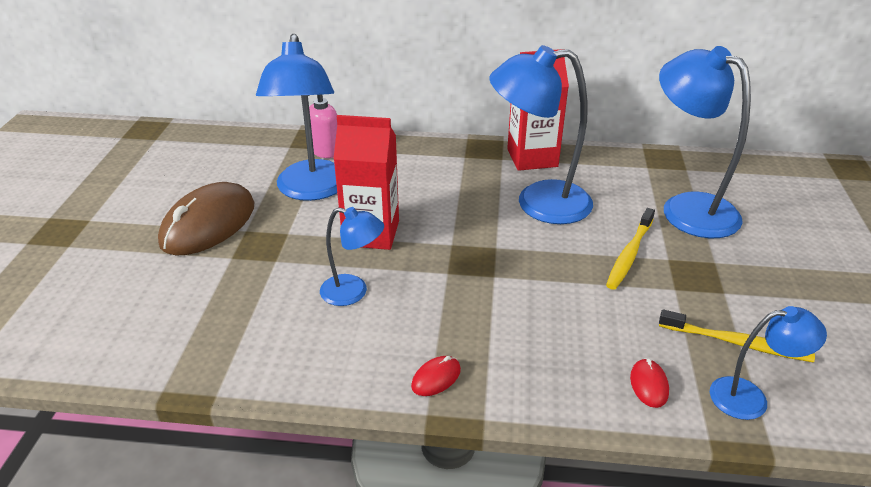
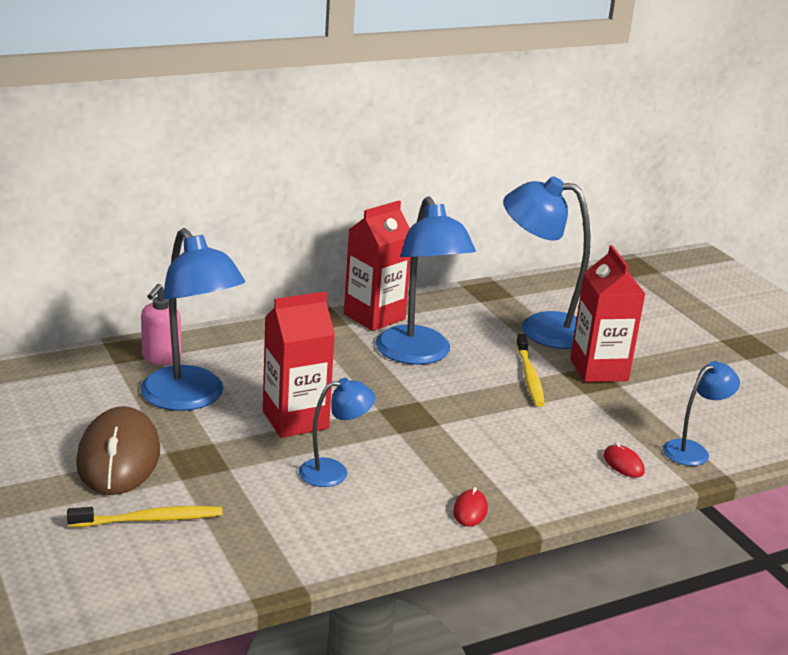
camera: 35 degrees left, 10 degrees down
(538, 203) = (418, 355): blue lamp -> blue lamp turned 75 degrees counterclockwise
(713, 268) = (599, 370): none -> red carton
(737, 343) = (657, 417): yellow toothbrush -> yellow toothbrush (150, 519)

